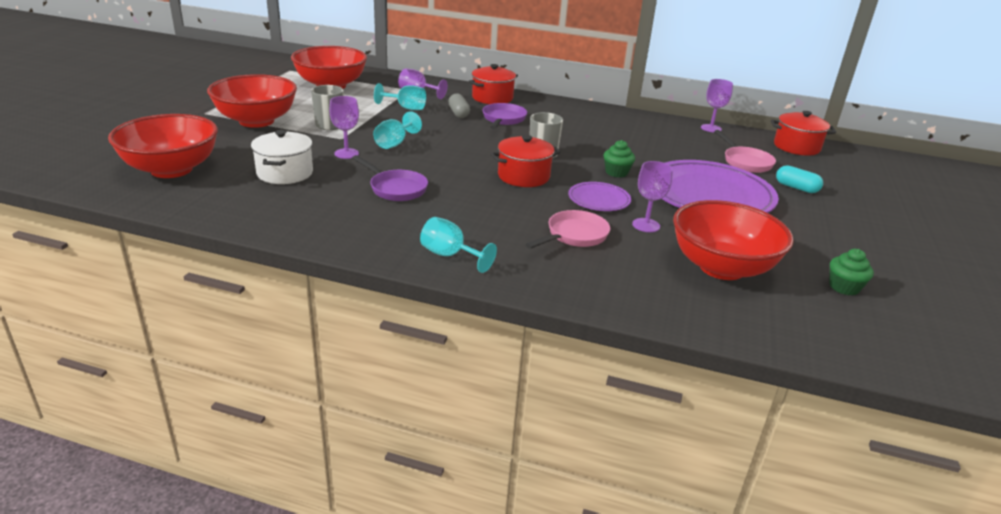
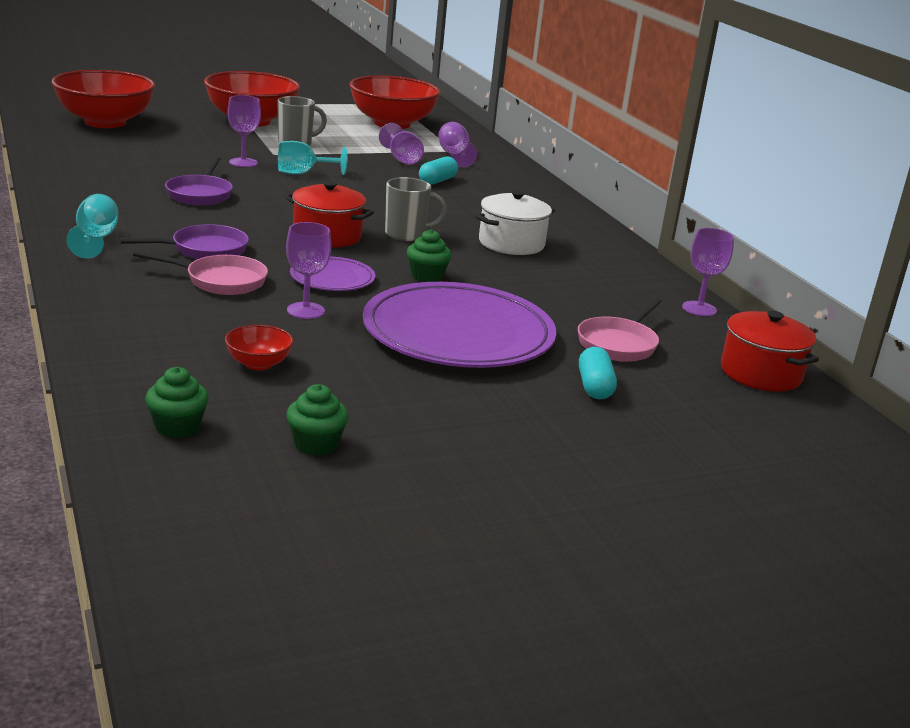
camera: 50 degrees right, 5 degrees down
(285, 173) = (162, 153): white pot -> white pot (511, 244)
(406, 108) = (402, 159): turquoise goblet -> purple goblet
(458, 113) = (437, 181): grey capsule -> turquoise capsule
(492, 98) = (518, 186): red pot -> none
(503, 119) = (465, 201): purple pan -> purple pan (204, 250)
(721, 267) = (258, 364): red bowl -> red bowl, size x0.43
(806, 325) = (177, 427): none -> green cupcake

